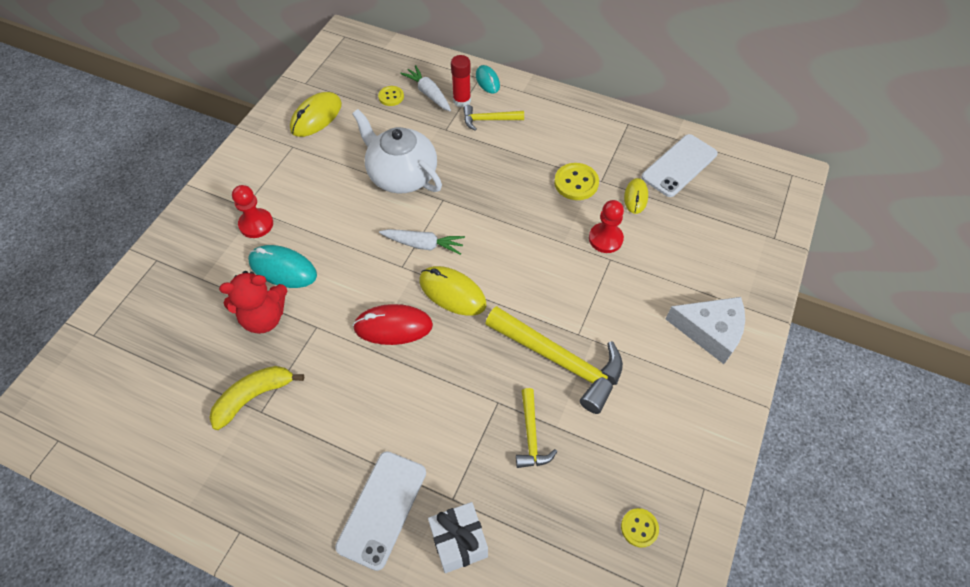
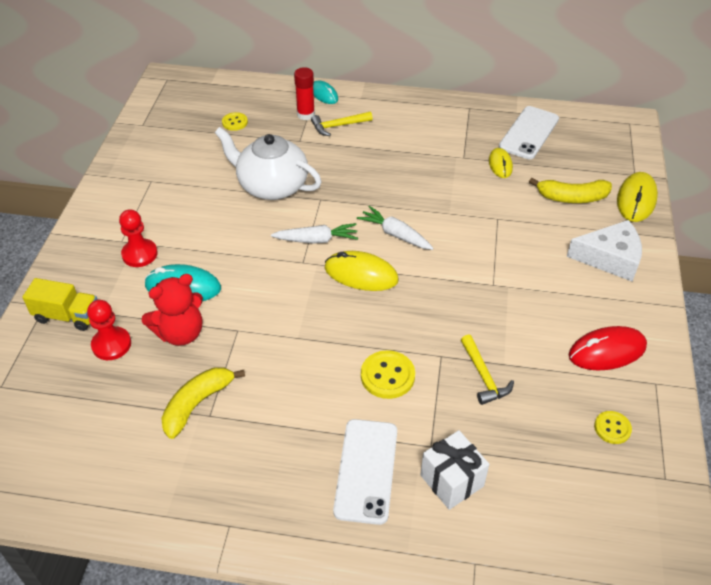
camera: 15 degrees left, 10 degrees down
(172, 276) = (67, 316): none -> yellow truck
(316, 117) = (165, 151): yellow mouse -> yellow mouse (636, 199)
(393, 326) = (314, 314): red mouse -> red mouse (607, 351)
(428, 93) = (271, 114): white carrot -> white carrot (395, 234)
(560, 361) = (486, 309): yellow hammer -> none
(576, 183) = (441, 163): yellow button -> yellow button (387, 376)
(605, 239) = (486, 203): red pawn -> red pawn (111, 344)
(696, 251) = (572, 197): none -> yellow banana

